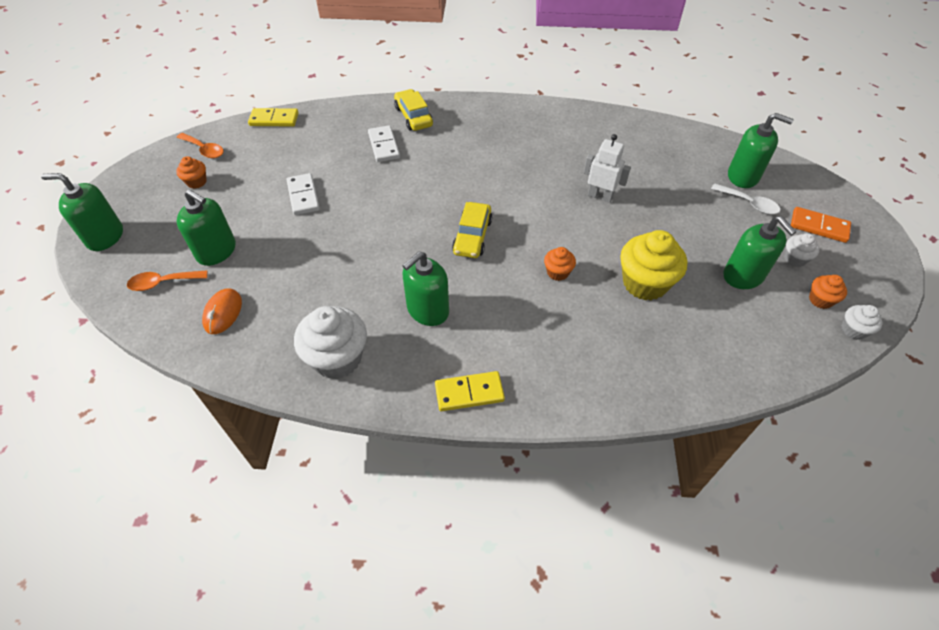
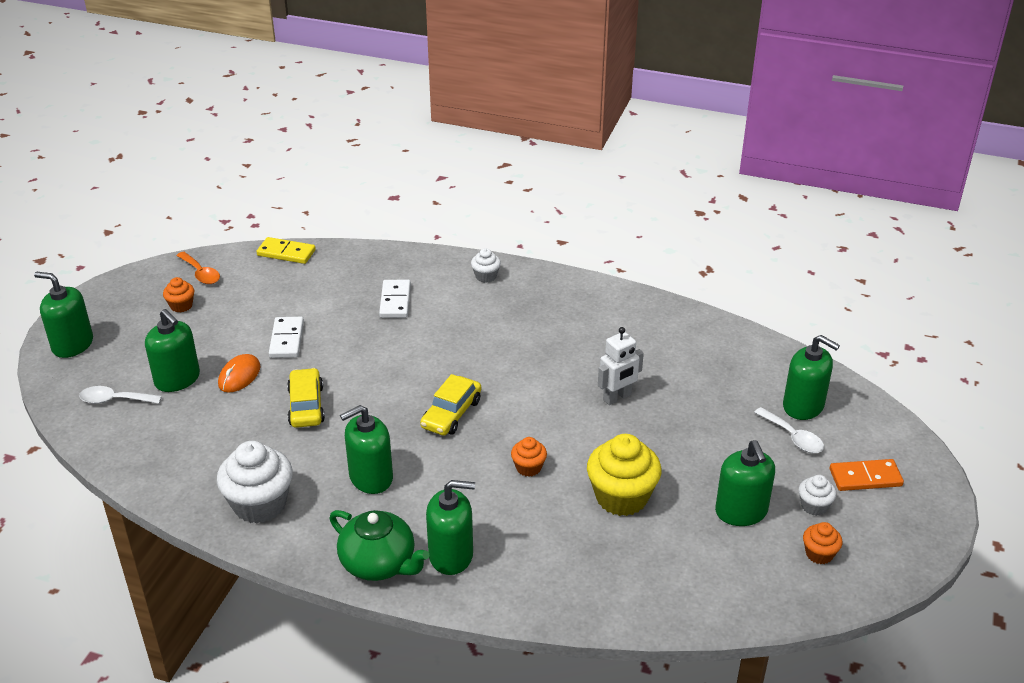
camera: 15 degrees right, 15 degrees down
(163, 283) = (114, 400): orange spoon -> white spoon
(223, 313) = (163, 440): orange mouse -> orange mouse (239, 376)
(413, 116) = (442, 274): yellow car -> yellow car (306, 406)
(469, 392) = (379, 563): yellow domino -> green teapot
(529, 369) = (451, 555): none -> green soap dispenser
(600, 196) = (617, 397): white robot -> white robot turned 105 degrees clockwise
(819, 227) = (865, 478): orange domino -> orange domino turned 45 degrees counterclockwise
(853, 330) = (840, 592): white cupcake -> white cupcake (486, 276)

